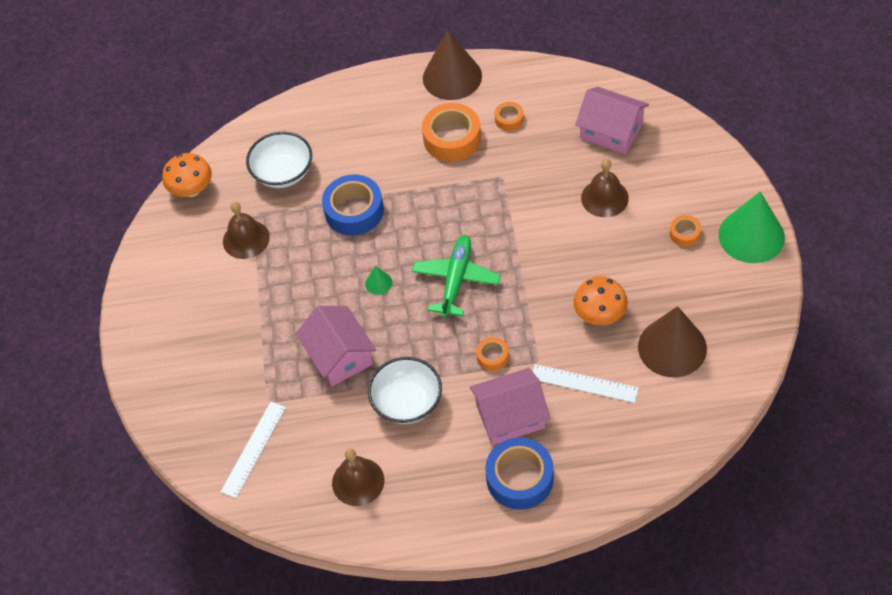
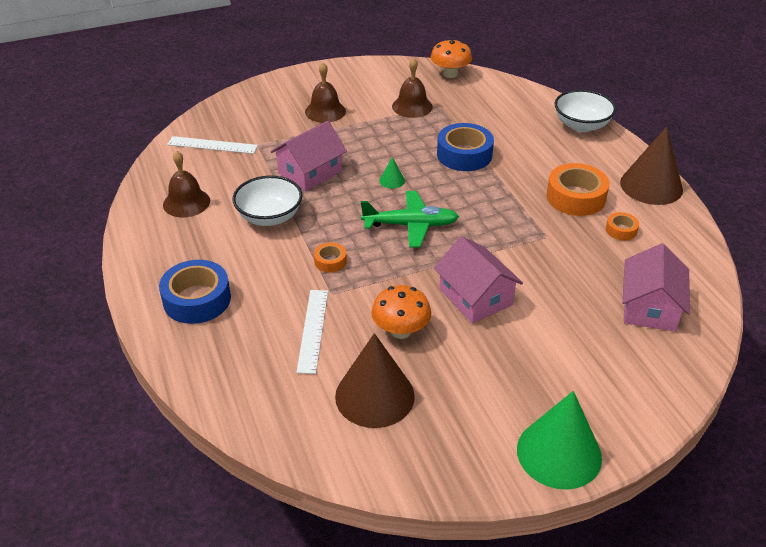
camera: 70 degrees right, 15 degrees down
(283, 173) = (487, 112): white bowl -> white bowl (581, 125)
(510, 416) = (265, 283): pink house -> pink house (475, 297)
(604, 198) = (555, 314): brown bell -> brown bell (325, 111)
(685, 234) = (535, 388): orange tape -> none

